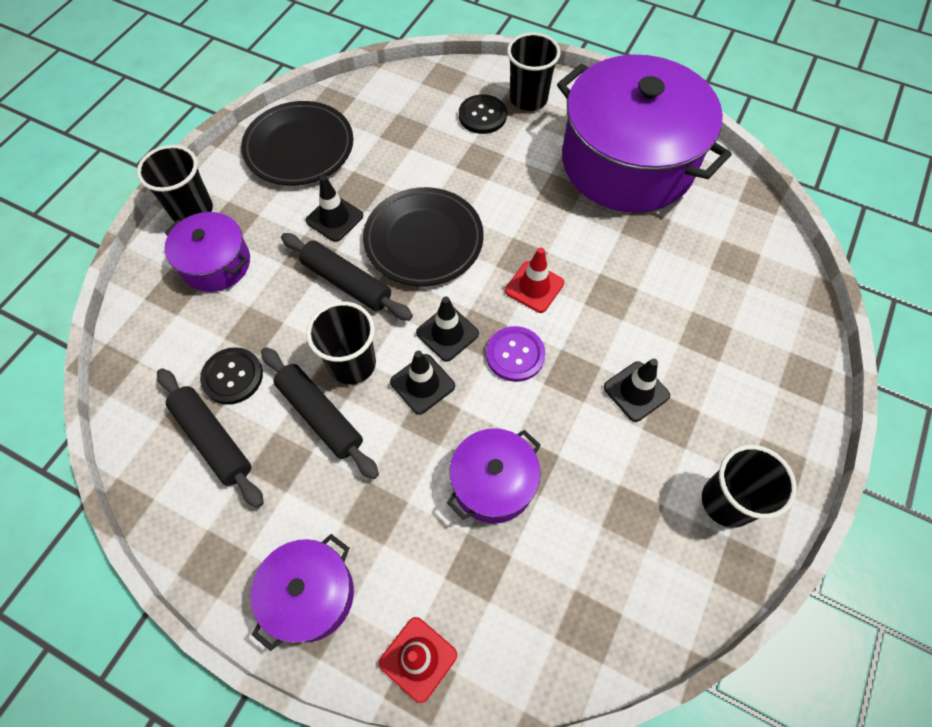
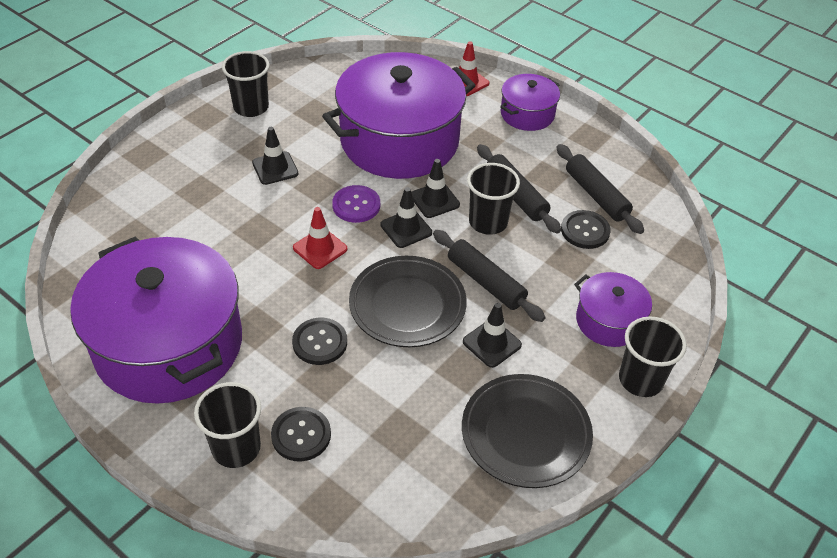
camera: 170 degrees left, 15 degrees down
(493, 483) = (399, 140): purple pot -> purple pot, size x2.10
(495, 189) = (320, 342): none -> black button

